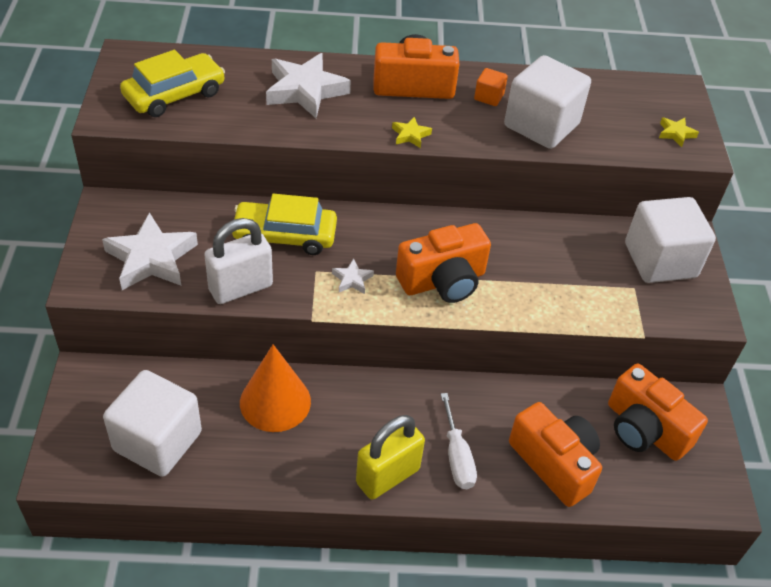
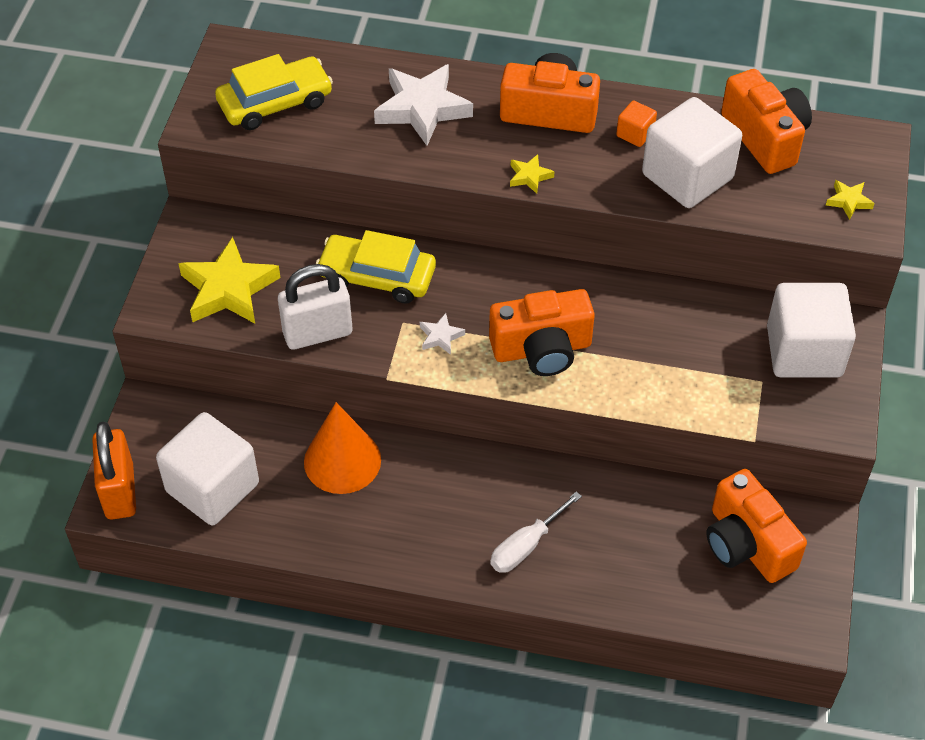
camera: 15 degrees right, 5 degrees up
(67, 456) = (120, 491): none -> orange padlock
(151, 258) = (228, 289): white star -> yellow star
(387, 476) = (446, 556): yellow padlock -> none
(457, 457) = (526, 546): white screwdriver -> white screwdriver turned 45 degrees clockwise
(554, 463) = (632, 567): orange camera -> orange camera (765, 137)

